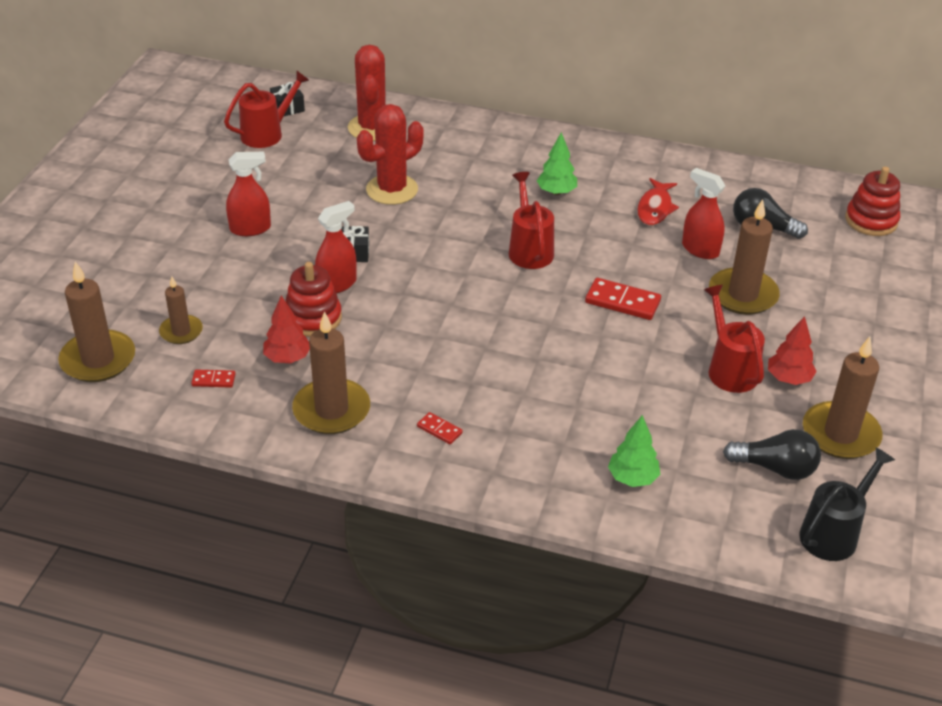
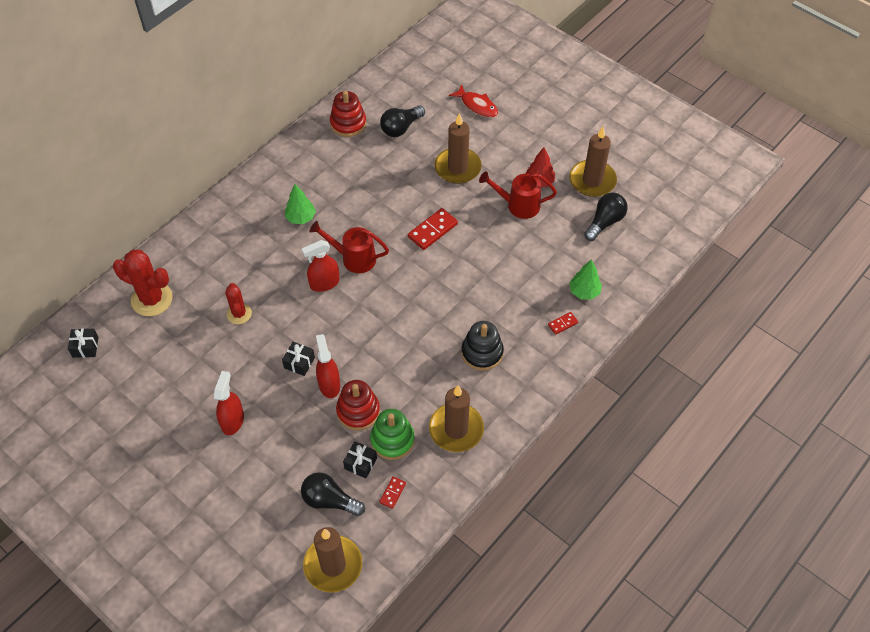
camera: 65 degrees left, 15 degrees up
(181, 331) = (329, 500): brown candle -> black light bulb
(242, 341) = (360, 463): none -> black gift
(267, 133) = (113, 372): red watering can -> none
(287, 358) = (392, 440): red tree -> green stacking toy
(392, 190) = (239, 314): red cactus -> red cactus, size x0.60
(439, 430) = (502, 374): red domino -> red domino (562, 324)
(462, 401) = (482, 352): none -> black stacking toy
(655, 208) = (350, 172): red fish -> red fish (477, 105)
(700, 249) = (404, 168): red spray bottle -> red spray bottle (324, 283)
(834, 532) = (660, 219): black watering can -> none
(871, 220) = (424, 73): red stacking toy -> red stacking toy (348, 123)

